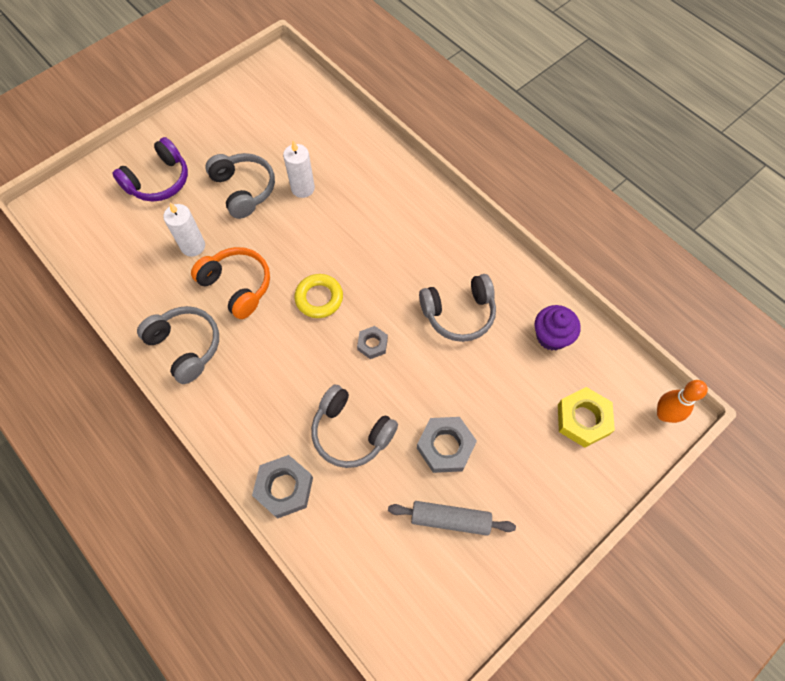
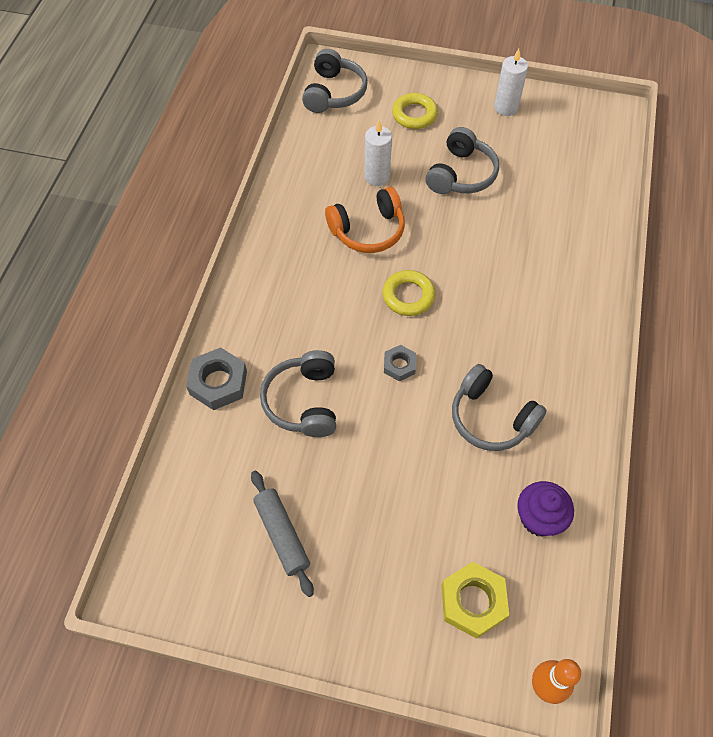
camera: 55 degrees right, 5 degrees down
(159, 181) = (414, 114): purple headphones -> yellow ring
(186, 346) = (286, 232): grey headphones -> grey headphones (334, 93)
(237, 286) = (368, 230): orange headphones -> orange headphones turned 60 degrees clockwise
(303, 188) = (503, 214): white candle -> white candle (506, 108)
(445, 446) = (348, 488): grey nut -> none

